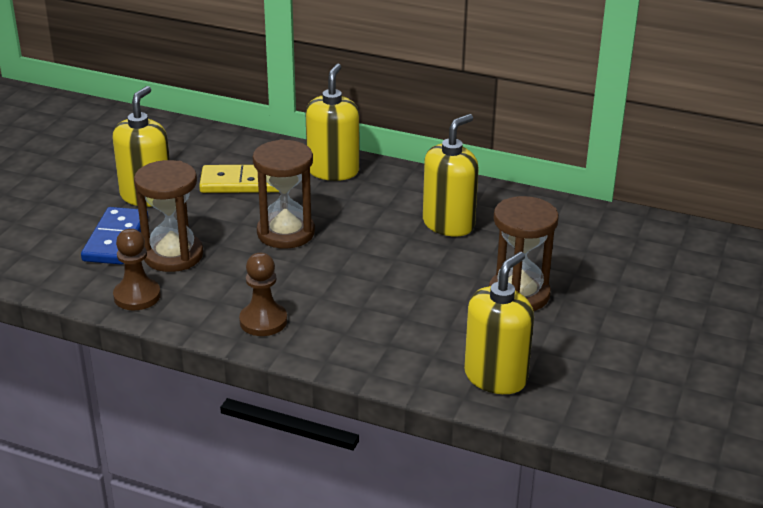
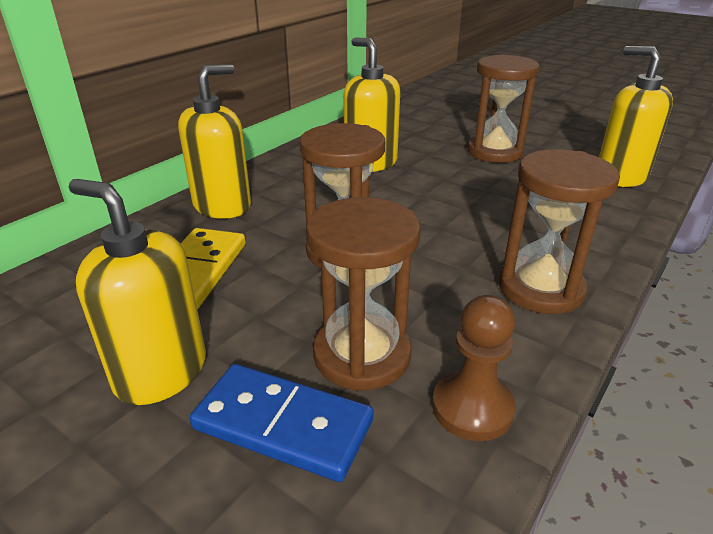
camera: 75 degrees left, 0 degrees up
(263, 321) = (540, 288): brown pawn -> brown hourglass
(333, 171) = (222, 206): yellow soap dispenser -> yellow soap dispenser turned 105 degrees clockwise

